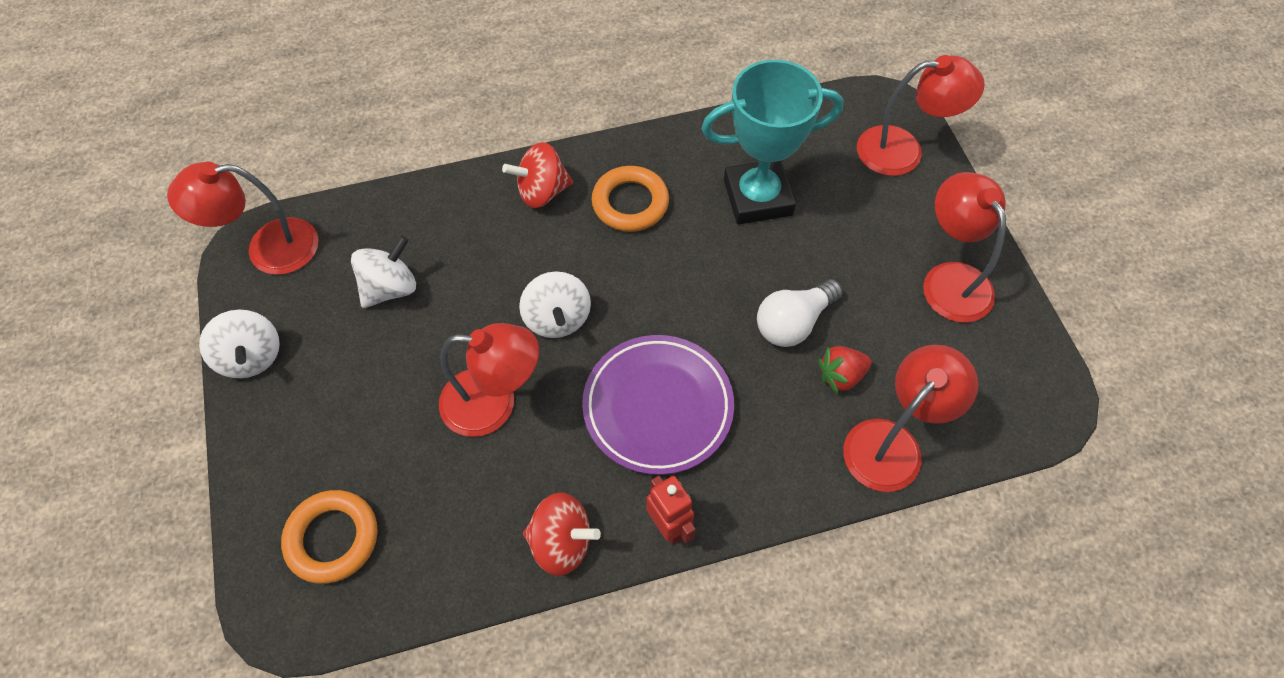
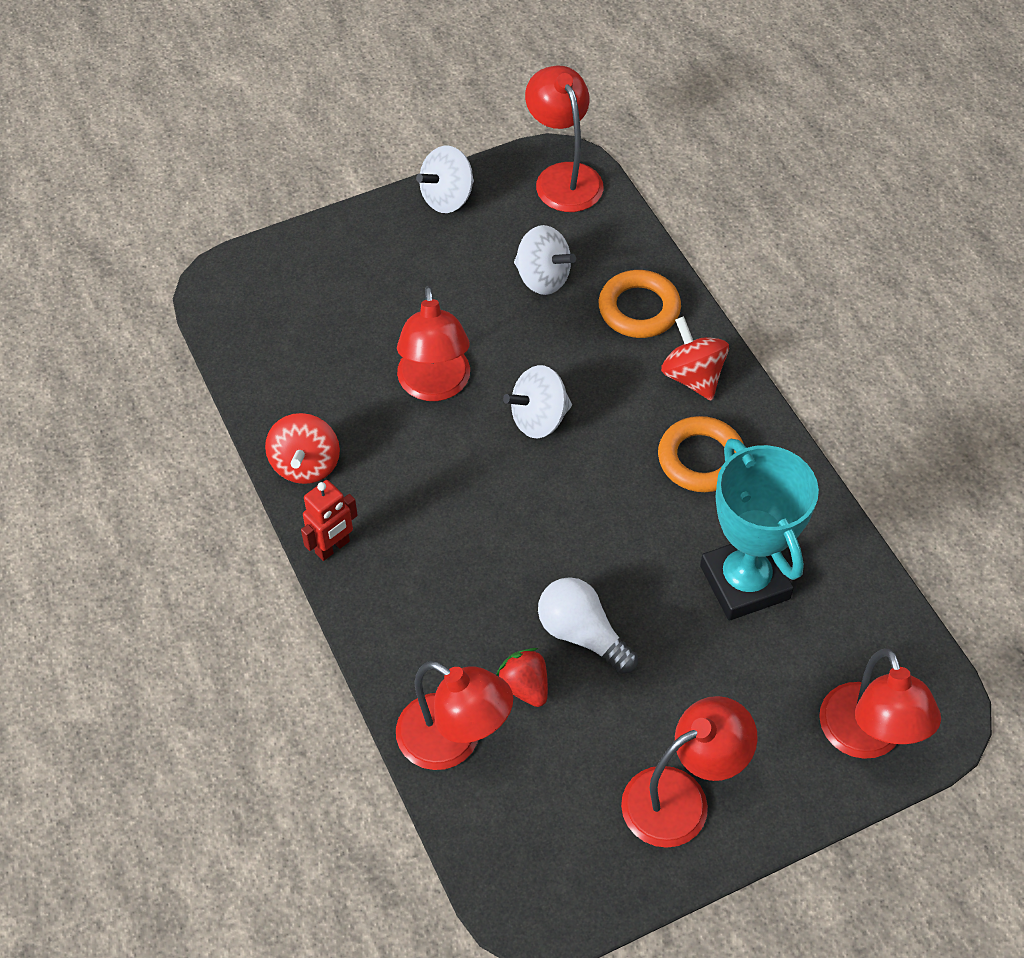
camera: 80 degrees right, 5 degrees down
(332, 538) = (288, 300): orange ring -> orange ring (639, 309)
(658, 407) = (456, 521): purple plate -> none

